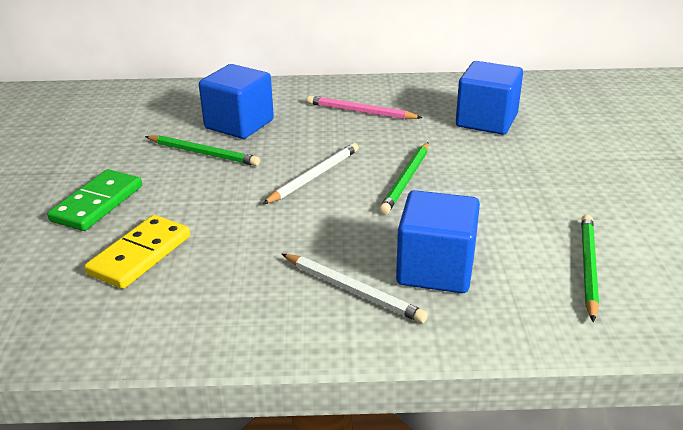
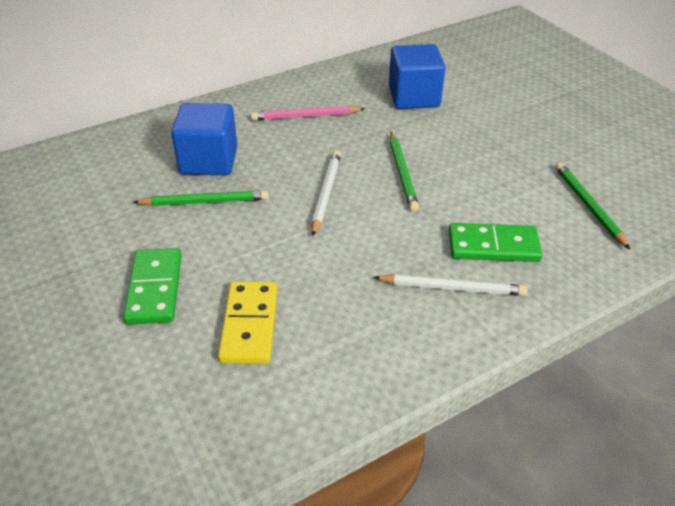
camera: 30 degrees left, 10 degrees up
(435, 269) = (493, 246): blue cube -> green domino

